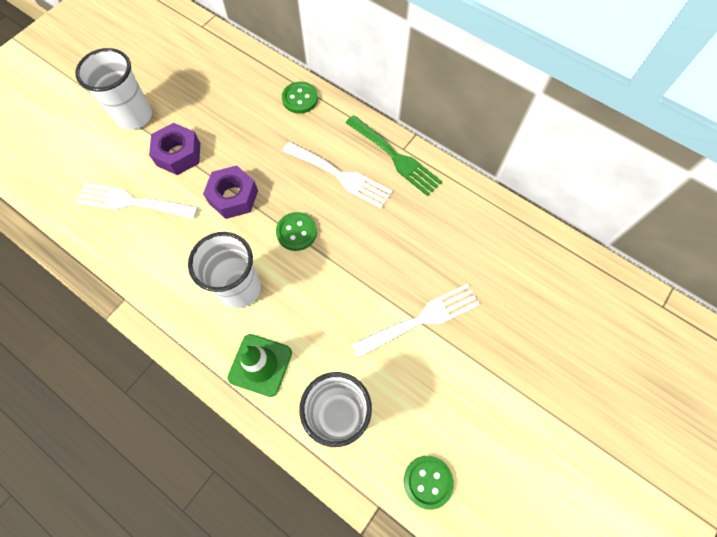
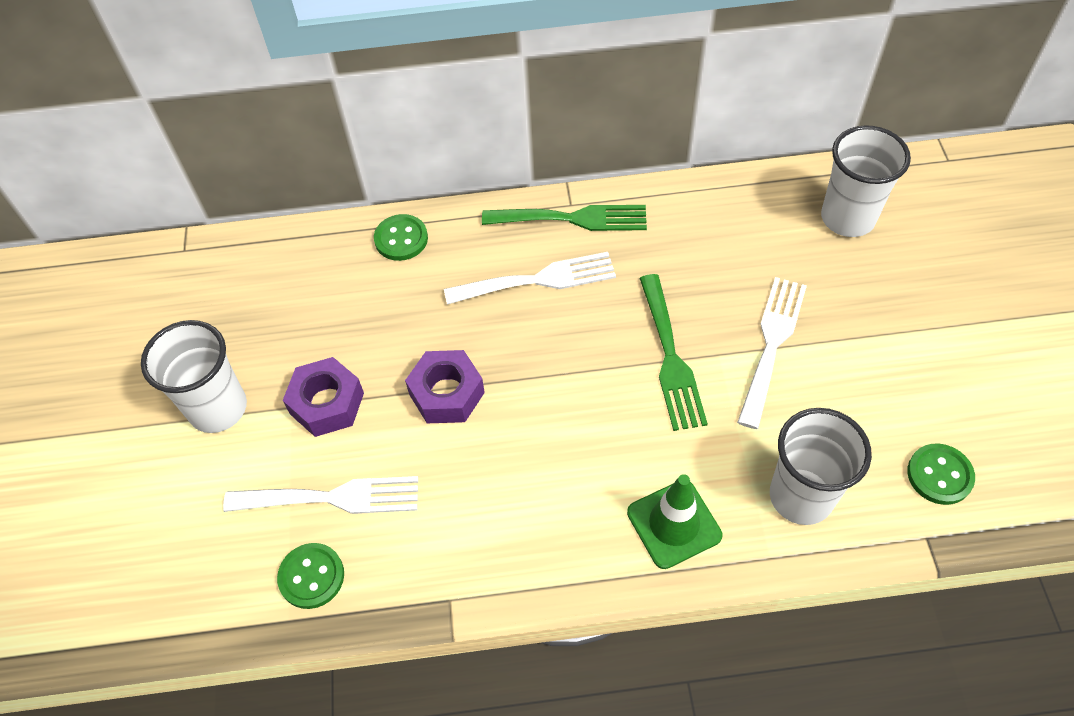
camera: 40 degrees left, 10 degrees down
(132, 202) = (332, 497): white fork -> white fork turned 150 degrees counterclockwise
(240, 288) = (565, 474): white cup -> white cup (847, 218)
(296, 232) = (558, 370): green button -> green button (311, 576)
(359, 277) = (670, 358): none -> green fork

